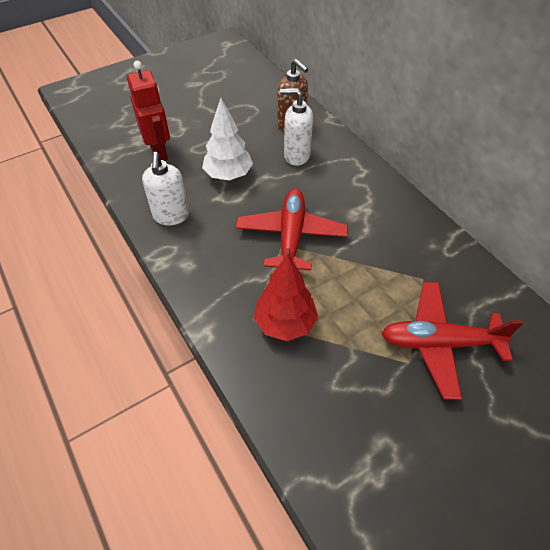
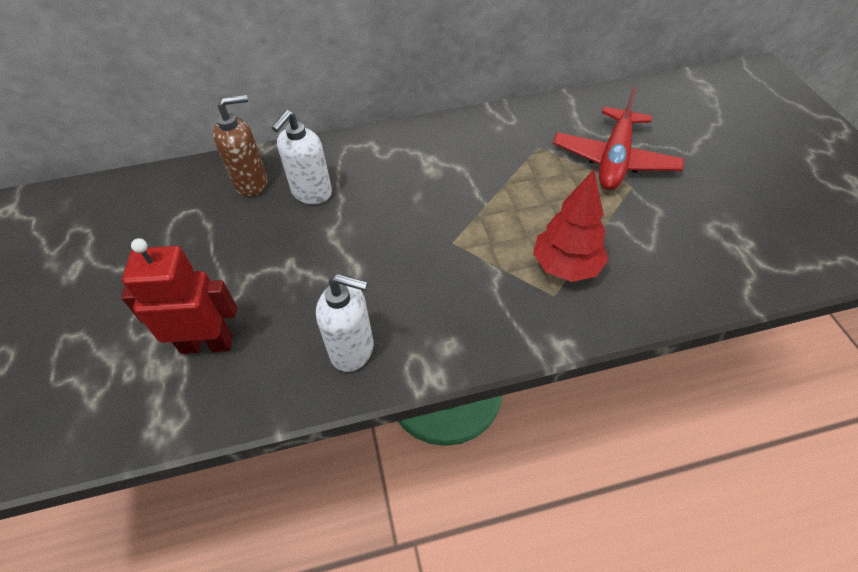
camera: 70 degrees left, 0 degrees up
(228, 175) = (307, 268): white tree -> none
(291, 236) = (443, 231): red plane -> none

